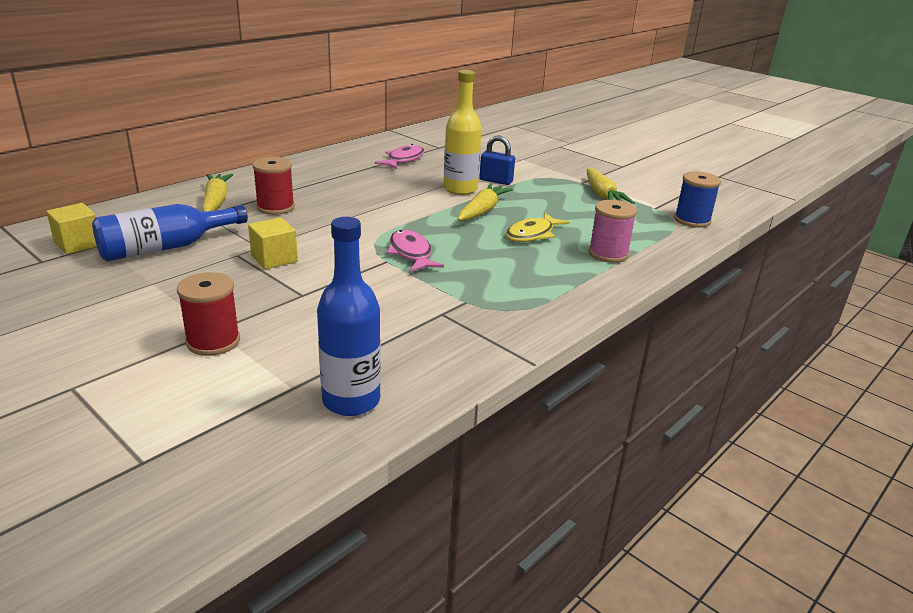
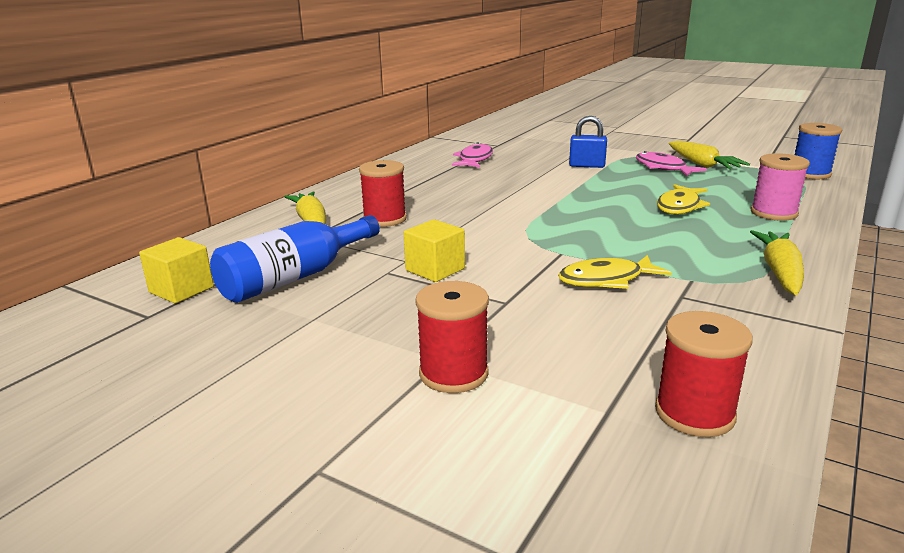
camera: 10 degrees left, 5 degrees down
(351, 400) = (694, 413): blue bottle -> red spool
(397, 290) = (606, 280): none -> yellow fish
(411, 253) = (579, 242): pink fish -> pink fish (663, 168)
(460, 189) = (560, 177): yellow bottle -> none
(482, 211) = (605, 193): yellow carrot -> yellow carrot (780, 272)

